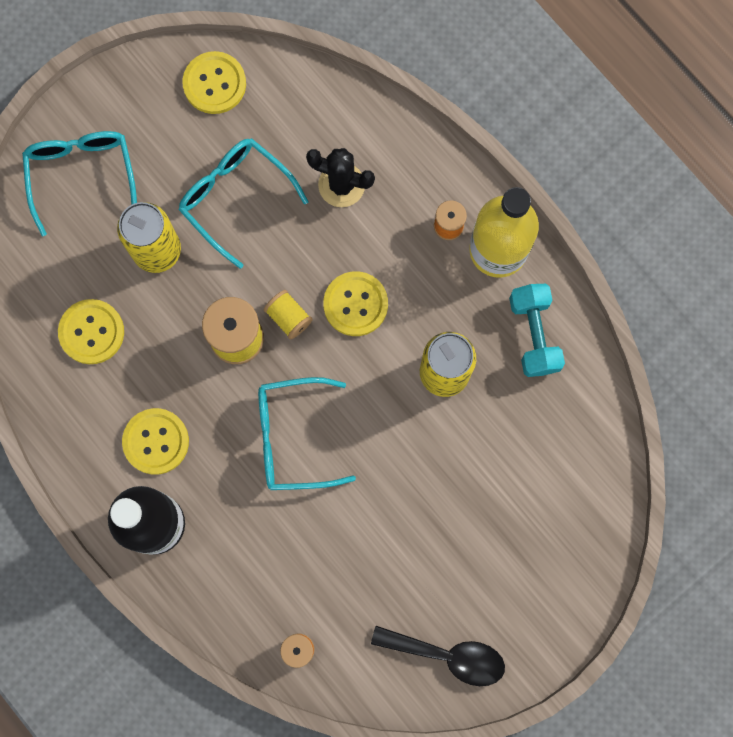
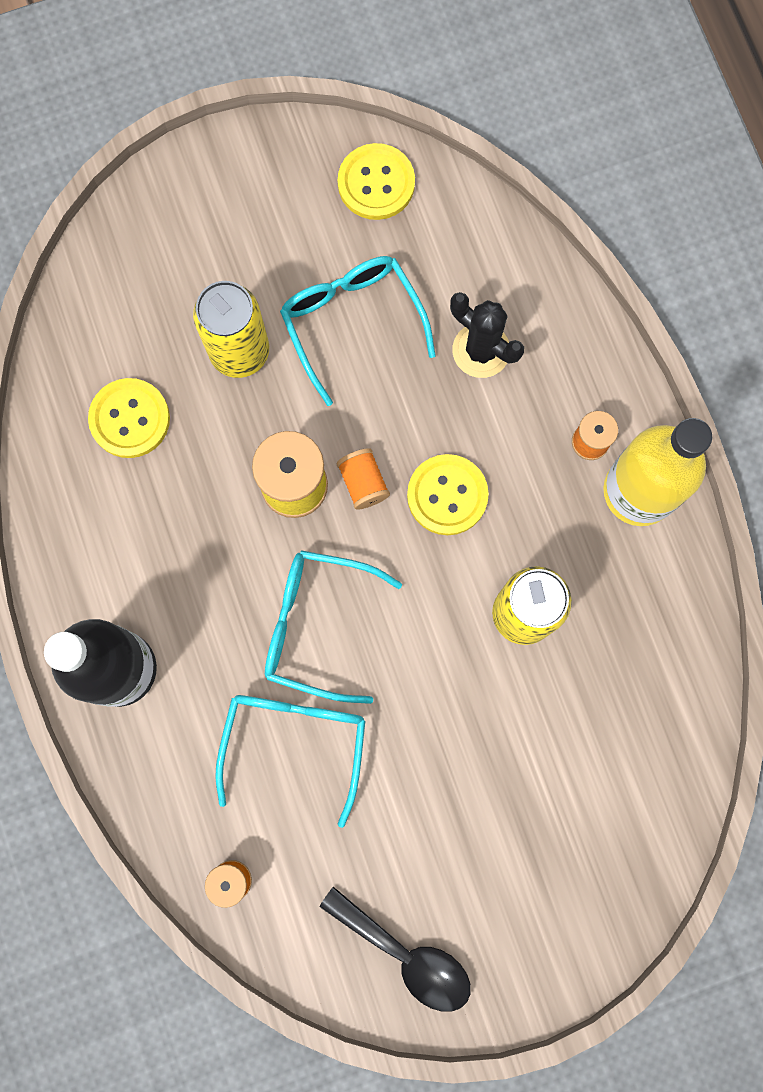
camera: 20 degrees right, 0 degrees up
(82, 175) = (186, 235): turquoise glasses -> turquoise glasses (295, 742)
(156, 441) = (156, 572): yellow button -> none
(288, 317) = (363, 483): yellow spool -> orange spool
(533, 334) = (646, 606): turquoise dumbbell -> none

